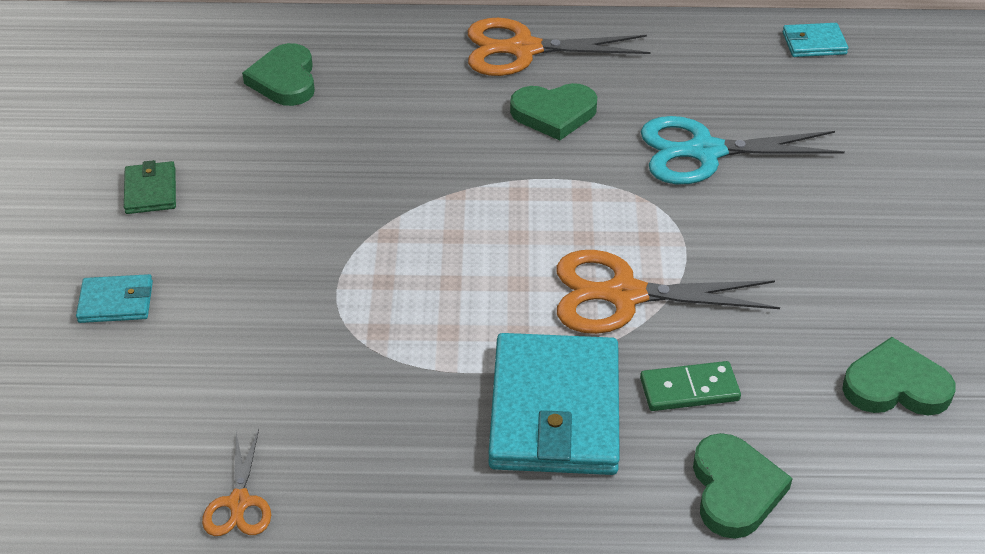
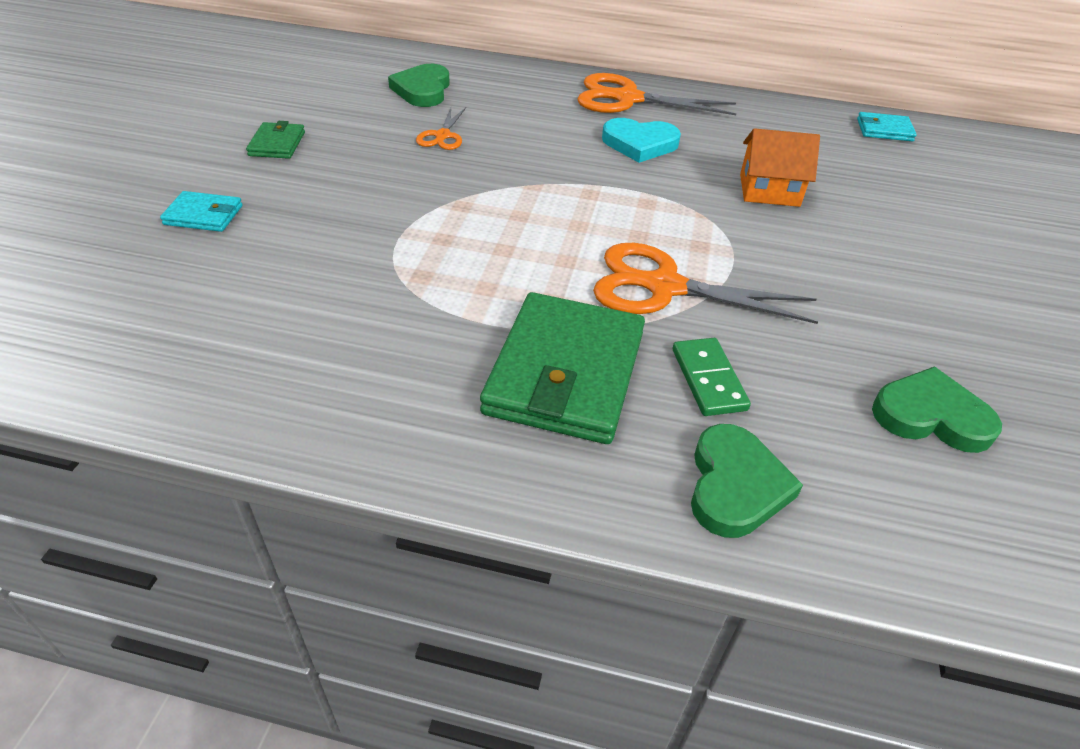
camera: 10 degrees right, 0 degrees up
(239, 502) = (222, 397): orange scissors -> orange scissors (442, 136)
(554, 114) = (640, 144): green heart -> turquoise heart
(554, 410) = (565, 372): turquoise wallet -> green wallet
(689, 389) = (708, 379): green domino -> green domino turned 75 degrees clockwise
(705, 152) = (769, 190): turquoise scissors -> orange house

